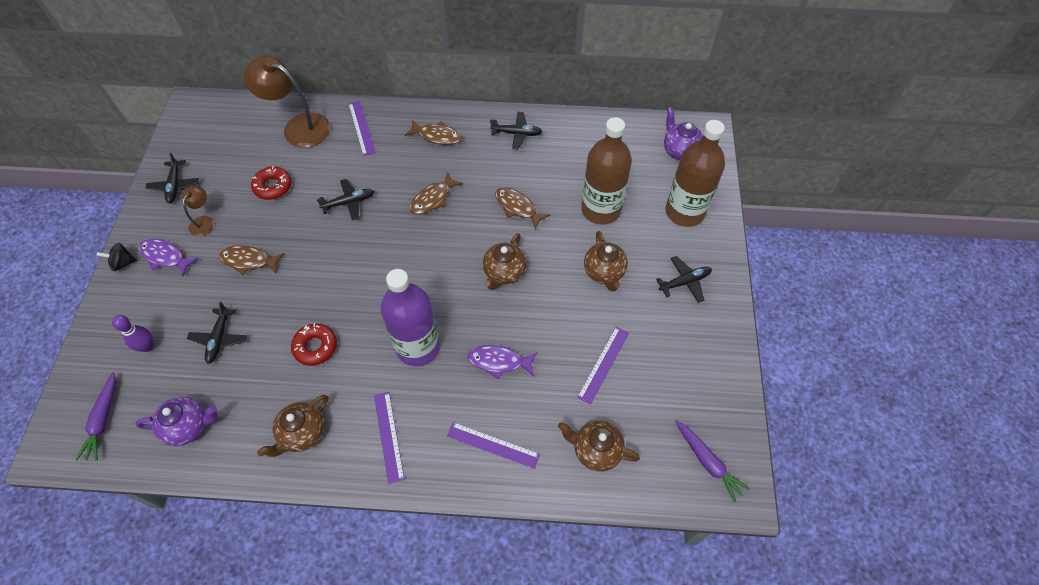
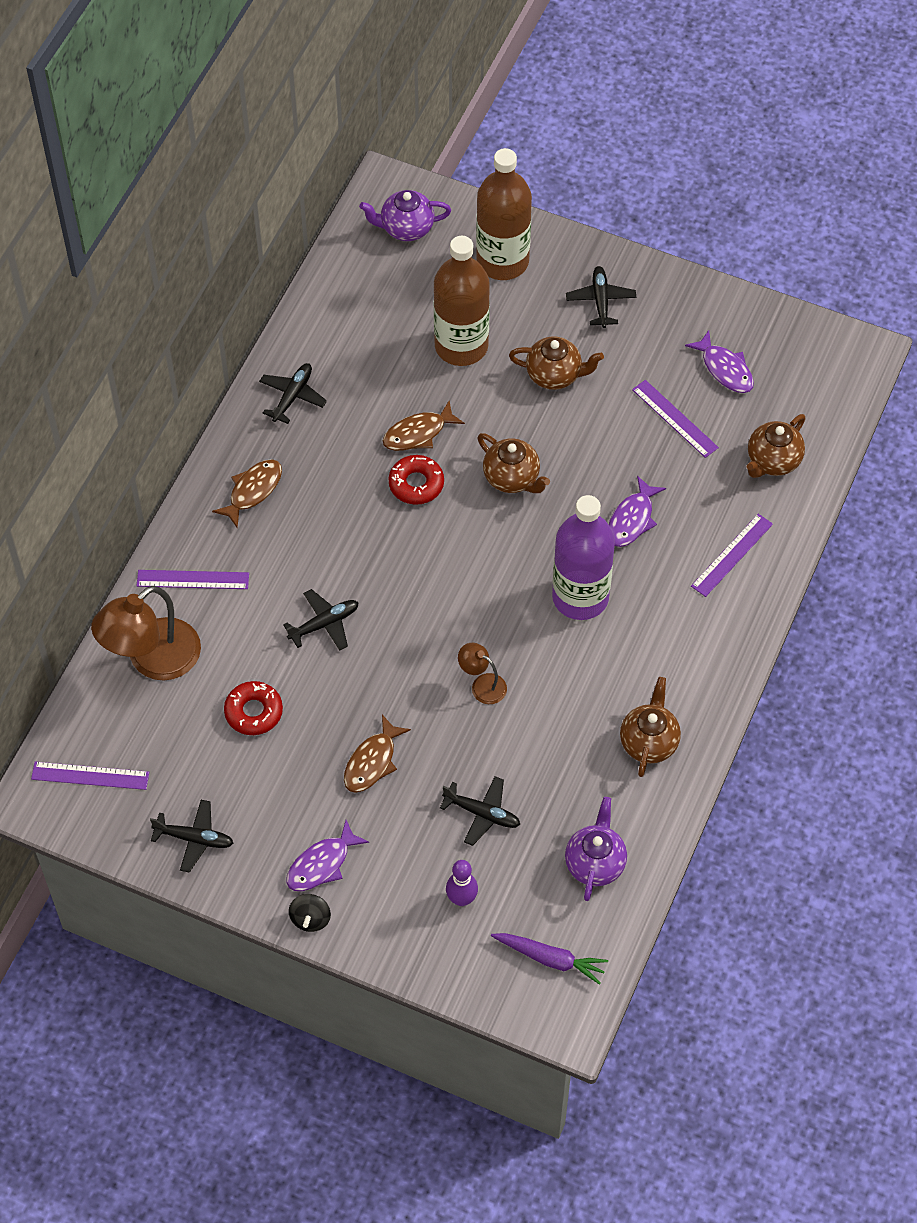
camera: 70 degrees left, 0 degrees up
(204, 222) = (280, 808): brown lamp -> brown lamp (482, 685)
(302, 433) = (649, 742): brown teapot -> brown teapot turned 135 degrees counterclockwise
(315, 347) = (537, 707): red donut -> red donut (416, 484)
(349, 202) = (324, 623): black plane -> black plane turned 60 degrees clockwise
(388, 436) = (684, 654): purple ruler -> purple ruler (90, 776)
(433, 199) = (362, 524): brown fish -> none
(667, 387) = (725, 369): none -> purple fish
(707, 462) = (820, 366): purple carrot -> none

